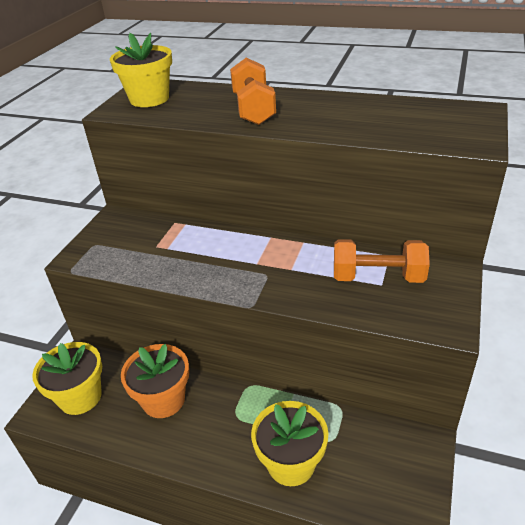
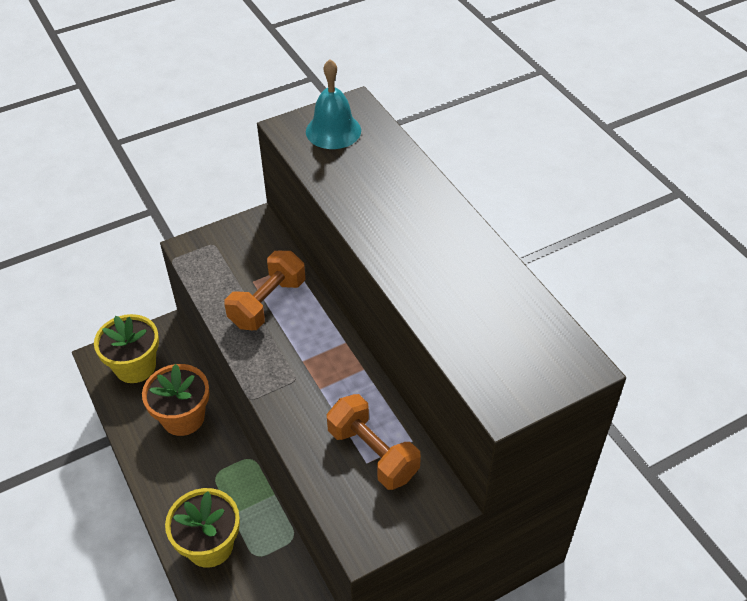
camera: 40 degrees right, 10 degrees up
(149, 99) = (333, 131): yellow flower pot -> turquoise bell
(253, 109) = (393, 210): orange dumbbell -> orange dumbbell (268, 303)

